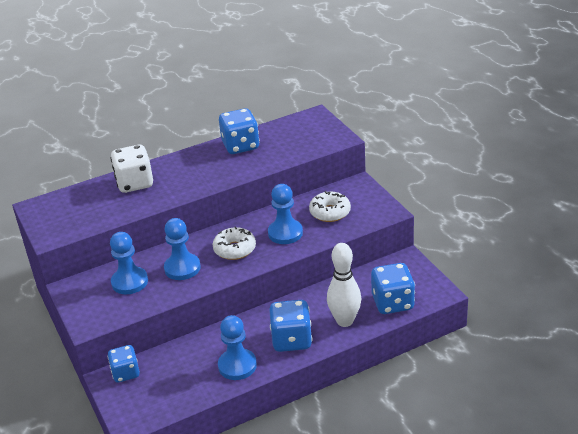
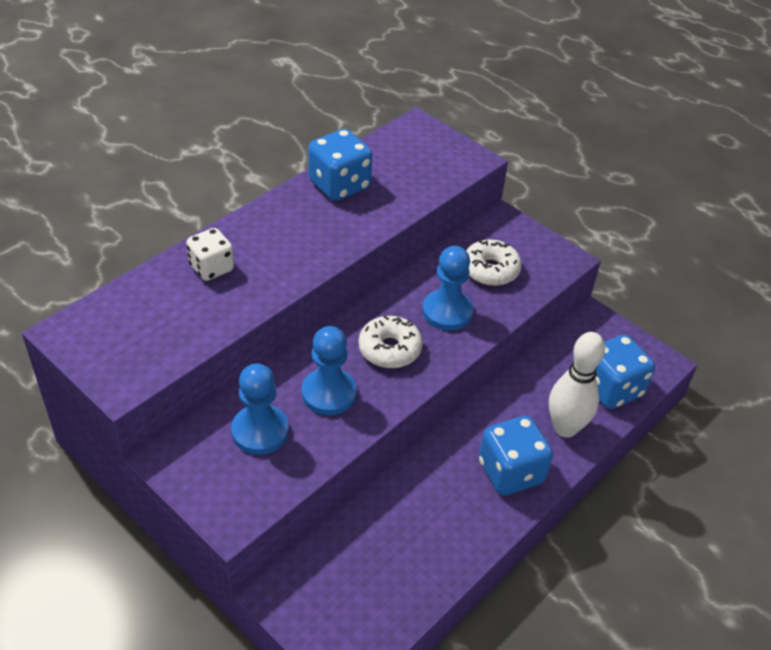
camera: 25 degrees left, 10 degrees up
(126, 373) = (299, 577): blue dice -> none
(135, 183) = (211, 268): white dice -> white dice, size x0.66
(237, 365) = (457, 529): blue pawn -> none

